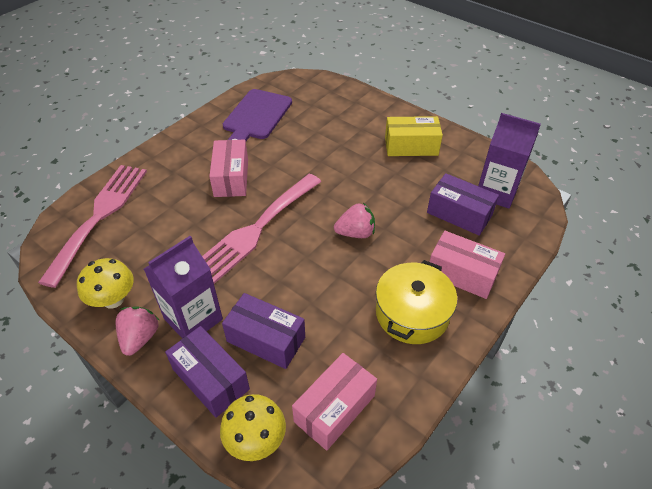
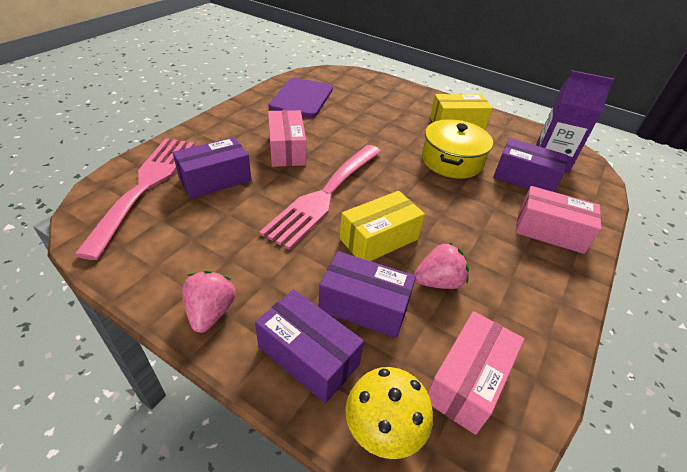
camera: 10 degrees left, 5 degrees down
(113, 299) = (171, 270): yellow mushroom -> none
(160, 210) = (215, 179): none -> purple box
(193, 319) = (273, 288): purple carton -> none
(295, 276) = (378, 239): none -> yellow box
(355, 233) = (429, 196): pink strawberry -> pink strawberry (438, 281)
(412, 313) = (515, 271): yellow pot -> yellow pot (451, 161)

